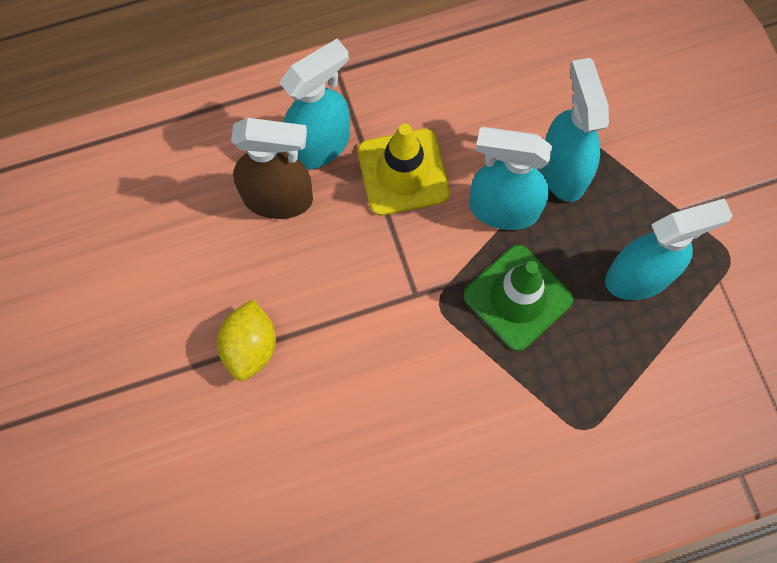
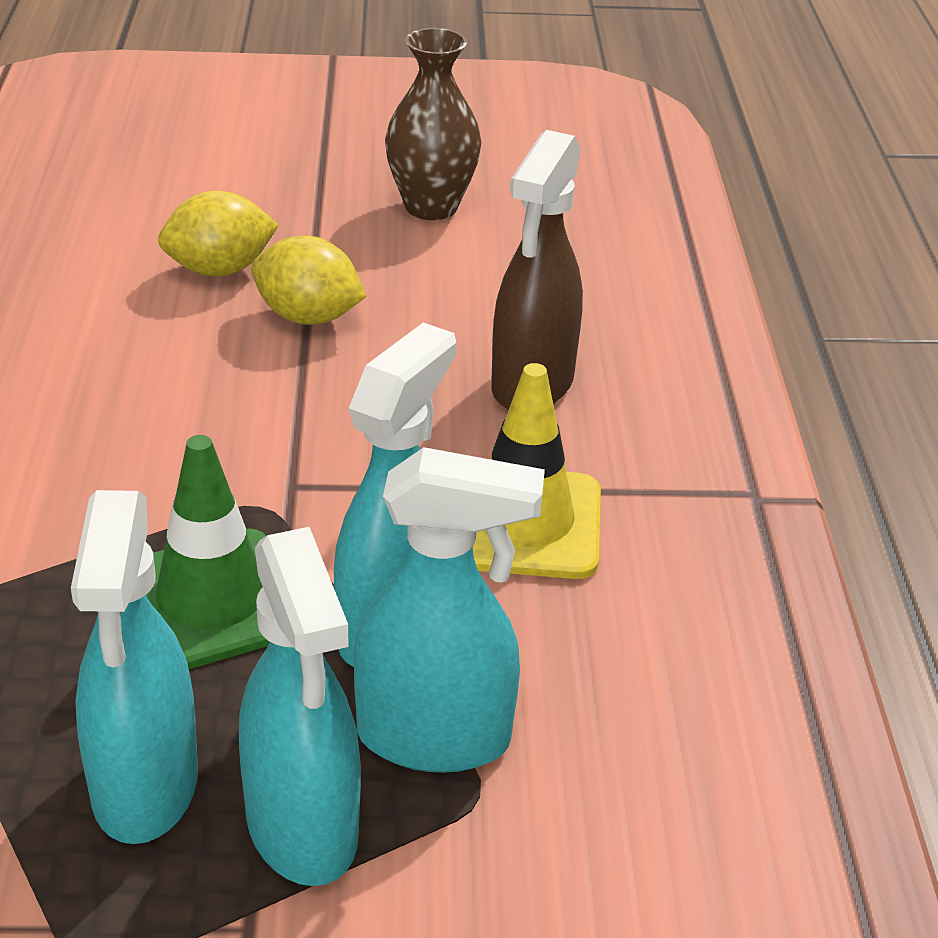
camera: 105 degrees right, 35 degrees down
(85, 317) = (431, 207): none -> brown vase
(212, 424) = (219, 270): none -> yellow lemon
(319, 145) = (612, 443): turquoise spray bottle -> turquoise spray bottle (302, 829)

